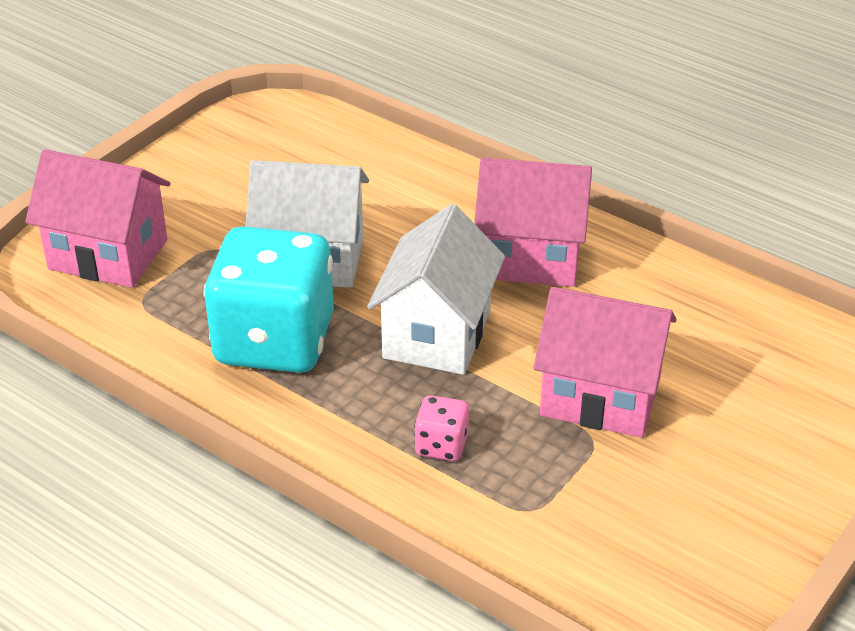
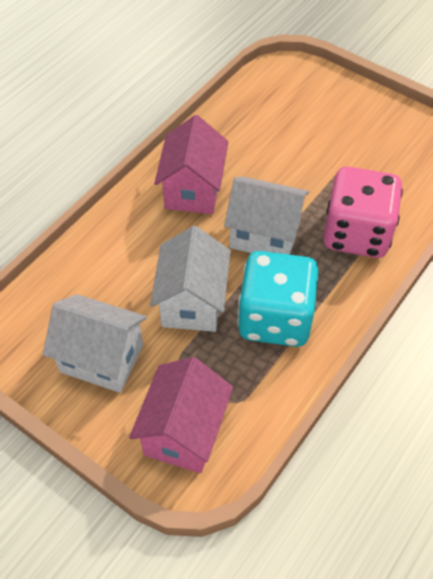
camera: 90 degrees left, 15 degrees up
(229, 184) = (102, 358): none -> white house
(441, 445) = (356, 234): pink dice -> pink dice, size x2.42
(600, 397) = (312, 166): pink house -> none

